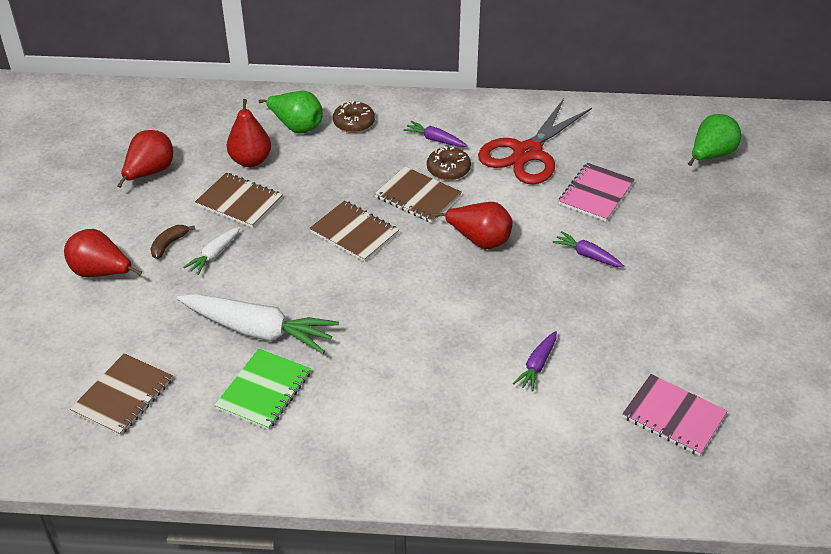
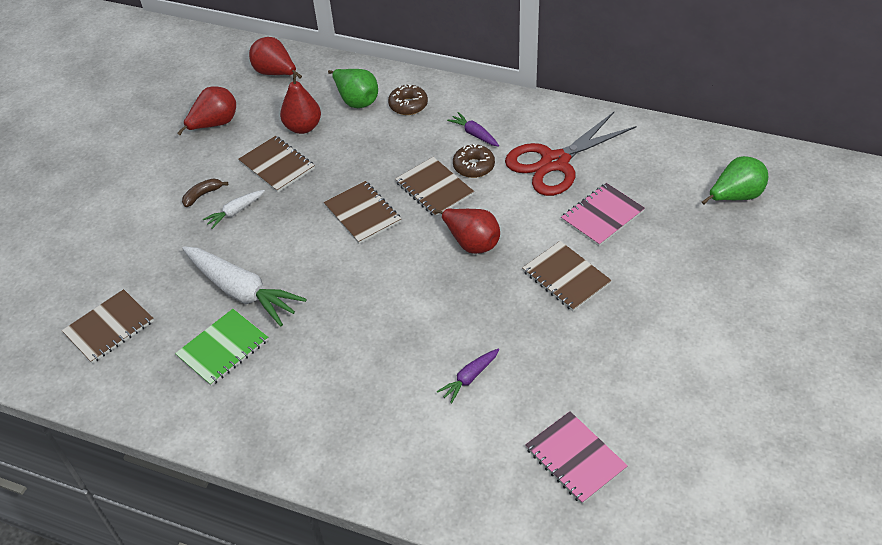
camera: 20 degrees right, 5 degrees up
(101, 273) = (138, 211): red pear -> red pear (275, 73)
(587, 255) = (566, 277): purple carrot -> brown notebook

